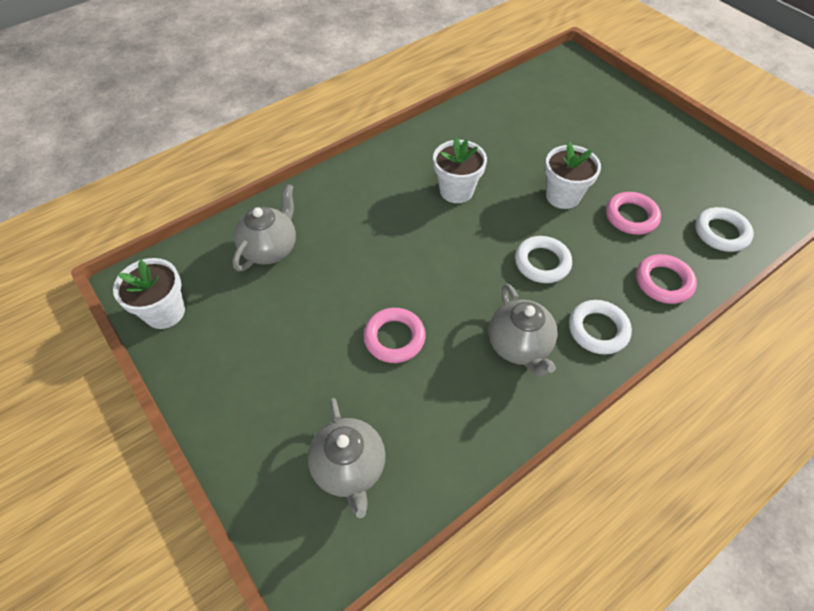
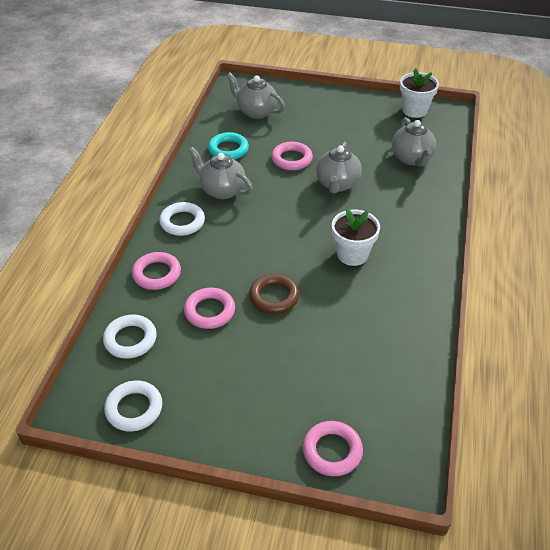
camera: 140 degrees right, 10 degrees down
(384, 268) = (337, 184): none -> grey teapot
(456, 412) = (228, 149): none -> turquoise ring
(542, 262) = (247, 240): white ring -> white ring (134, 408)
(562, 196) = (274, 297): white flower pot -> brown ring
(606, 90) = (332, 451): none -> pink ring

